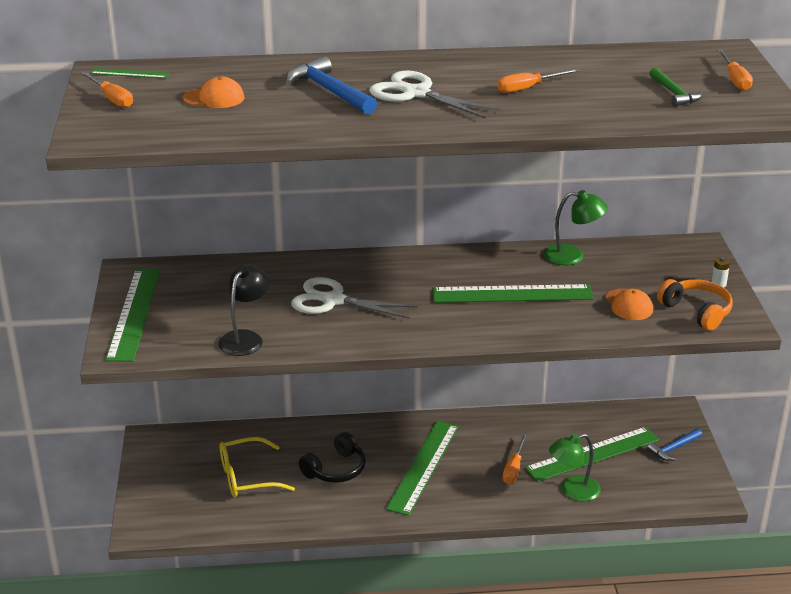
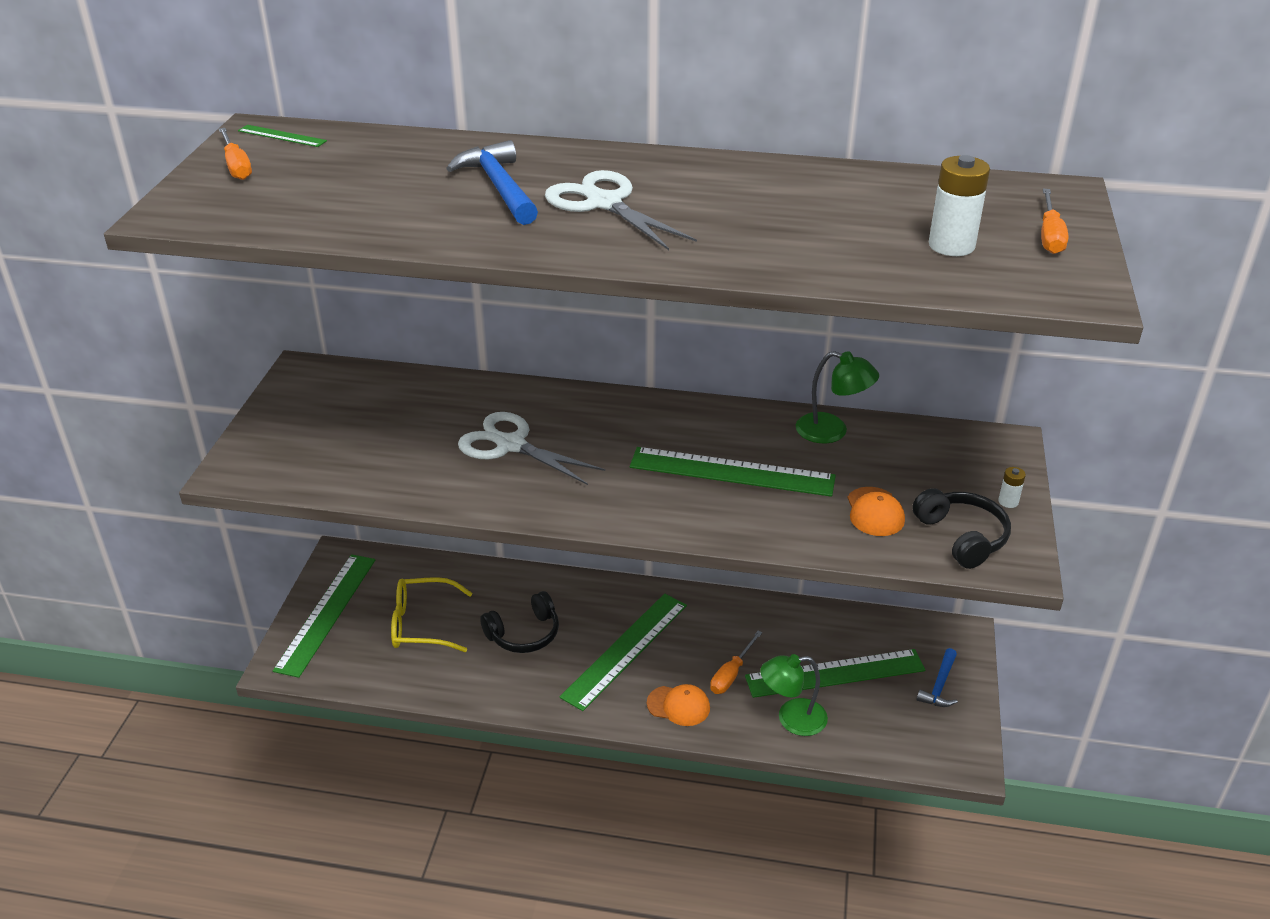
camera: 15 degrees right, 5 degrees up
(134, 314) = (278, 425): green ruler -> green ruler (326, 613)
(214, 98) = (354, 179): orange cap -> orange cap (678, 706)
(245, 338) = (384, 478): black lamp -> none
(528, 88) = (755, 213): orange screwdriver -> none
(673, 449) = (939, 685): blue hammer -> blue hammer turned 45 degrees counterclockwise
(674, 93) = (951, 246): green hammer -> white battery
(696, 311) = (962, 537): orange headphones -> black headphones

